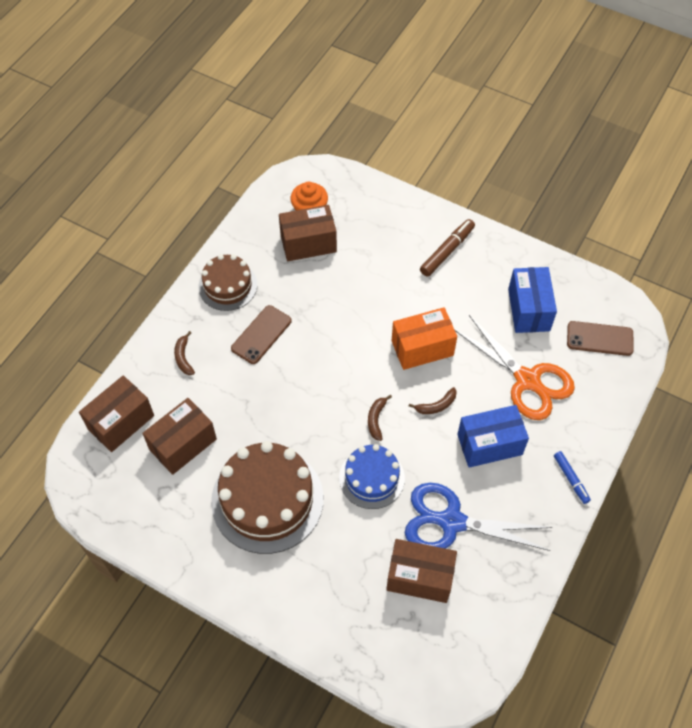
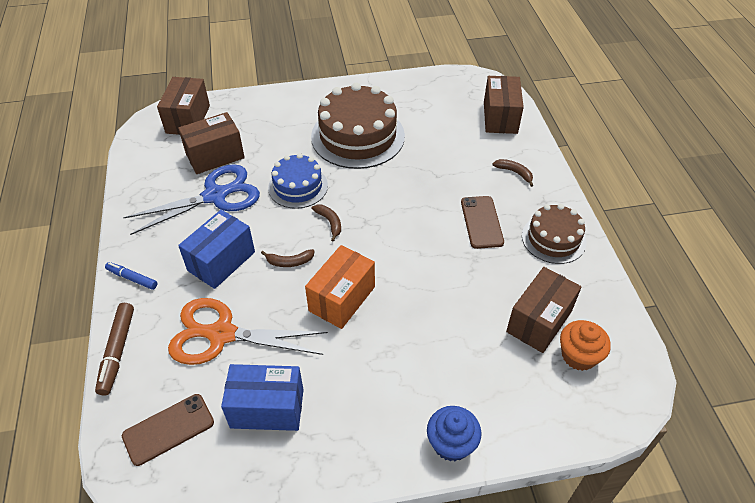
camera: 140 degrees right, 10 degrees down
(183, 444) = (447, 130): brown box -> brown box (188, 119)
(434, 220) = (451, 443): none -> blue cupcake
(436, 405) = (289, 262): brown banana -> brown banana turned 120 degrees counterclockwise
(447, 251) = (404, 414): brown marker -> brown marker (117, 351)
(528, 310) = (267, 408): blue box -> blue box turned 45 degrees counterclockwise

